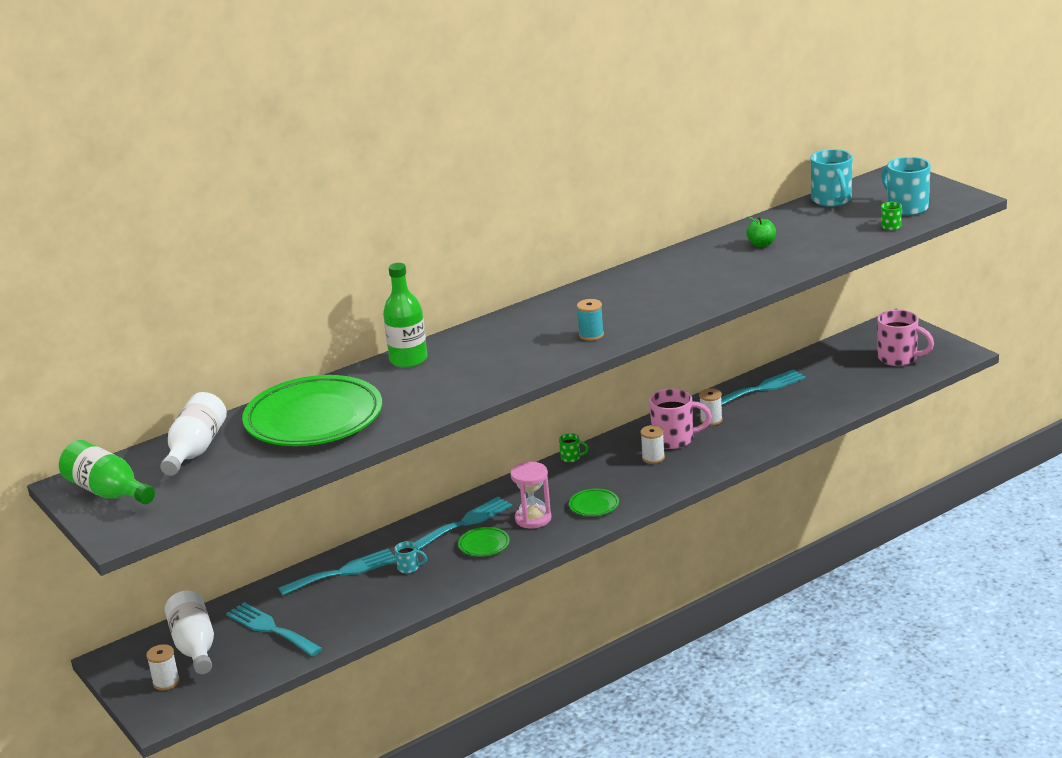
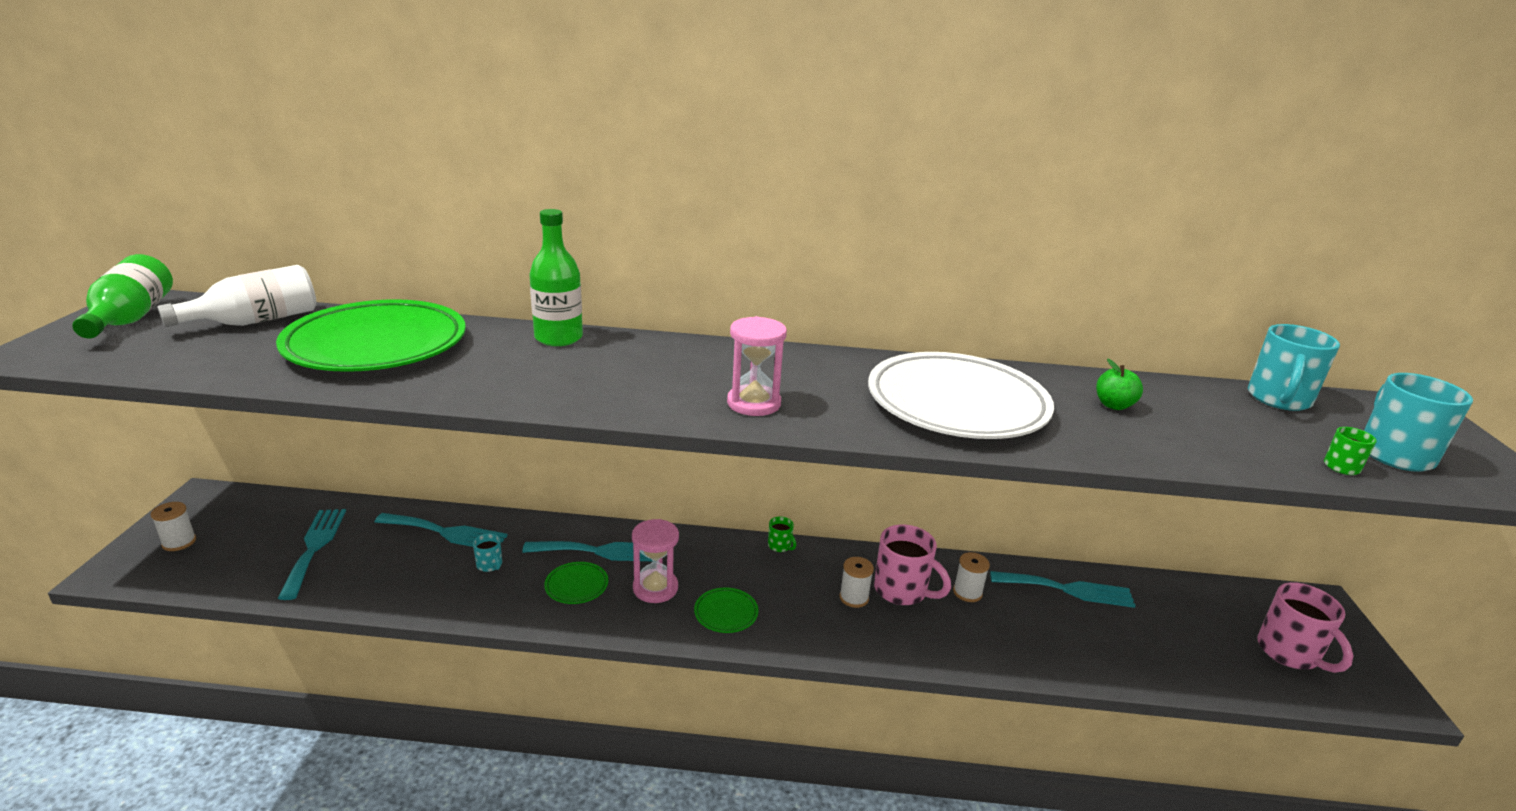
camera: 35 degrees right, 0 degrees up
(194, 646) = (253, 524): white bottle -> none
(591, 335) = (754, 403): turquoise spool -> pink hourglass
(688, 283) = (956, 404): none -> white plate

